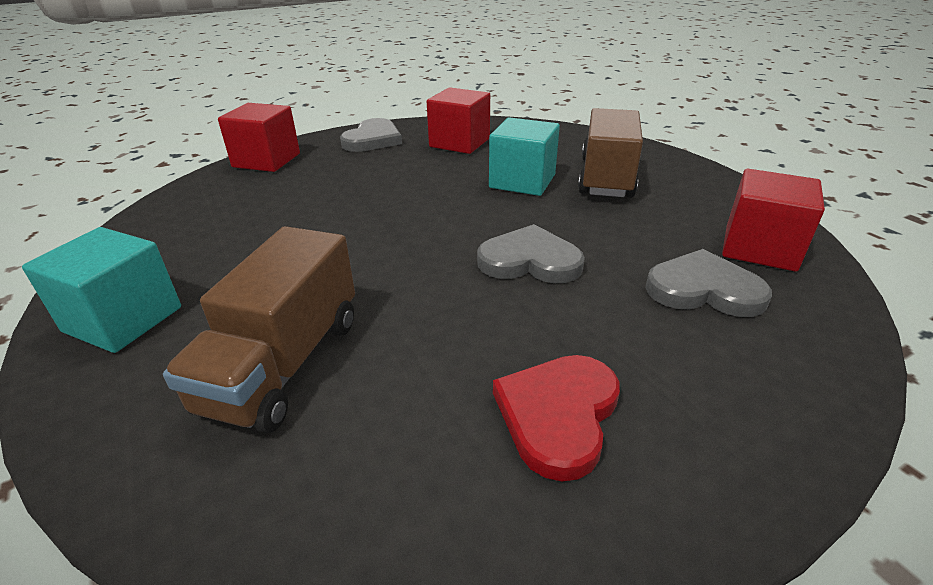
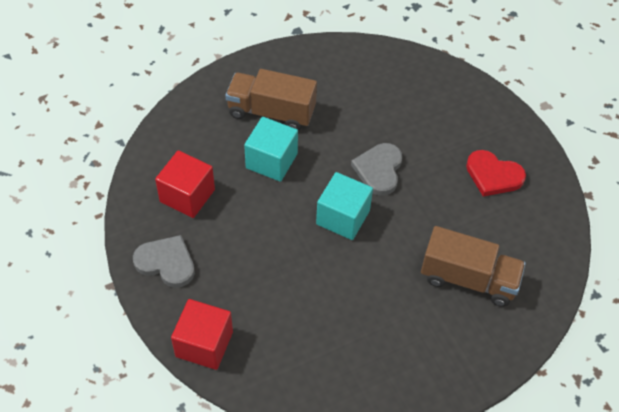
camera: 90 degrees left, 20 degrees up
(123, 319) = (436, 367): turquoise cube -> turquoise cube (343, 217)
(703, 289) = (407, 103): grey heart -> none
(759, 248) = (369, 67): red cube -> none

